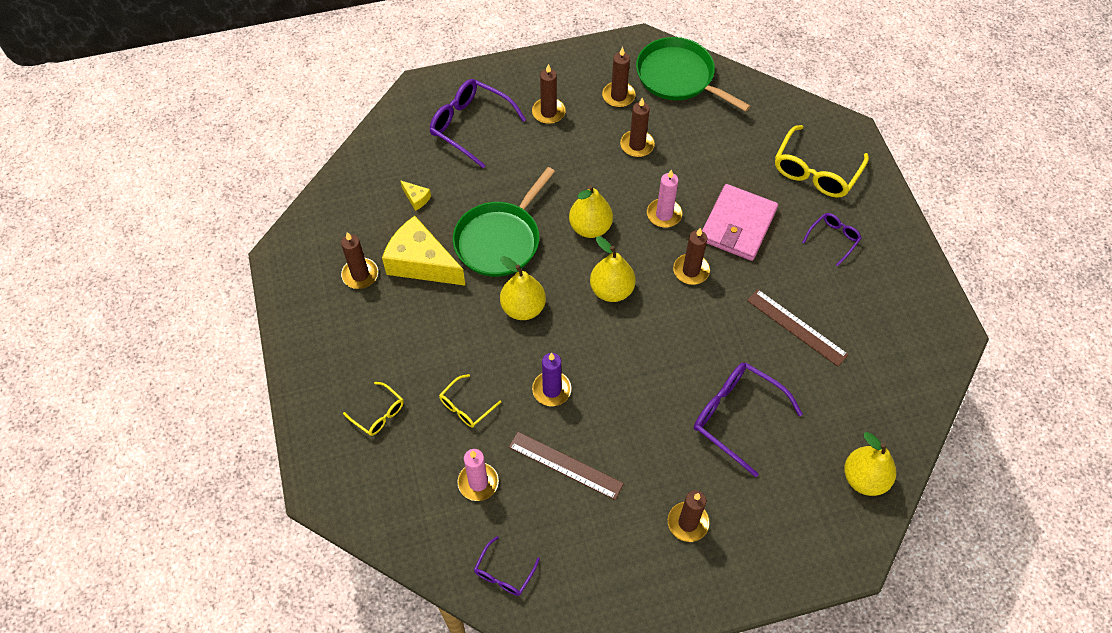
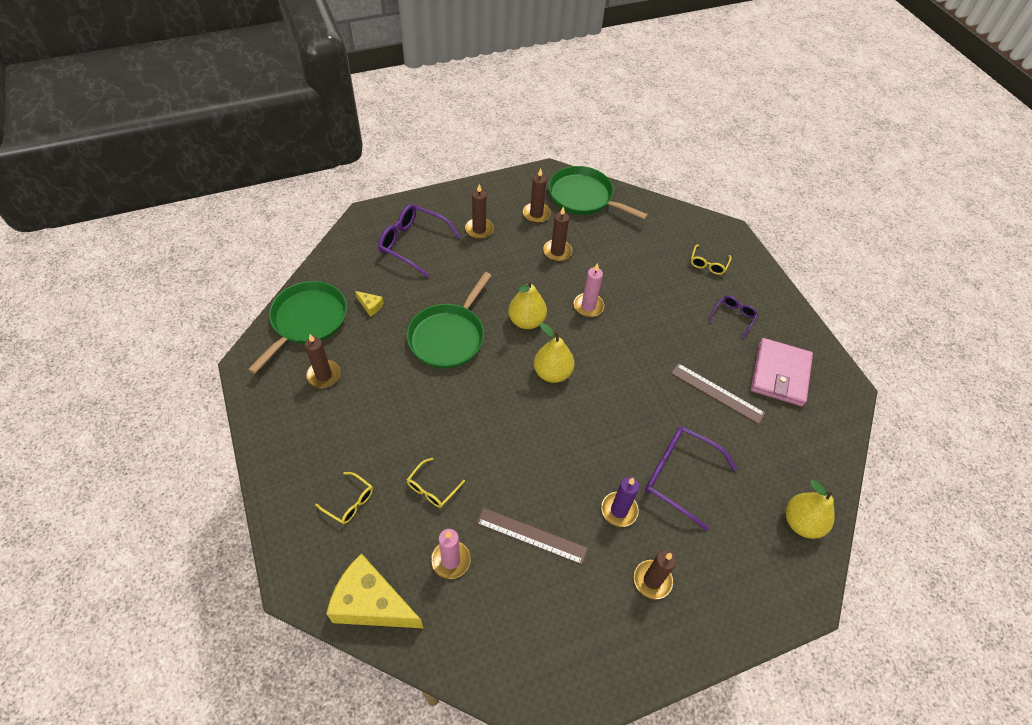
camera: 10 degrees left, 5 degrees down
(345, 211) = (307, 321): none -> green pan
(421, 263) = (379, 361): yellow cheese -> yellow cheese (371, 603)
(504, 572) = (485, 649): purple glasses -> none
(523, 308) = (475, 394): yellow pear -> none
(551, 390) = (510, 466): purple candle -> purple candle (619, 510)
(691, 270) = (618, 351): brown candle -> none
(737, 225) = (652, 311): pink wallet -> pink wallet (780, 374)
(816, 171) = (708, 264): yellow glasses -> yellow glasses, size x0.54

